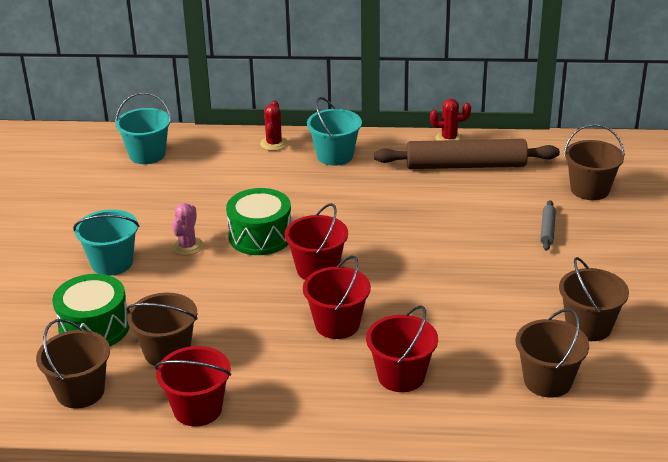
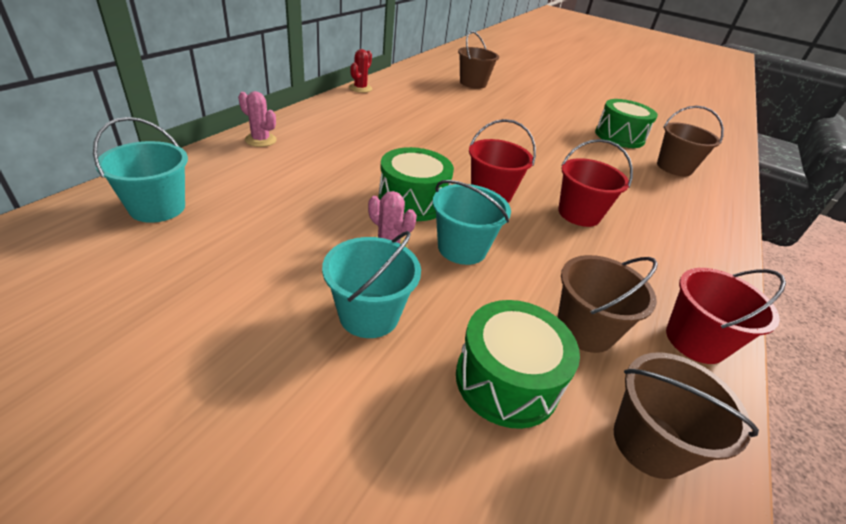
camera: 70 degrees left, 5 degrees up
(274, 144) = (260, 140): red cactus -> pink cactus
(335, 156) = (323, 126): turquoise bucket -> turquoise bucket (462, 248)
(401, 376) = (659, 213): red bucket -> none
(465, 165) = (402, 97): brown rolling pin -> none
(547, 230) = (506, 107): grey rolling pin -> none
(588, 326) = (619, 136): brown bucket -> green drum

